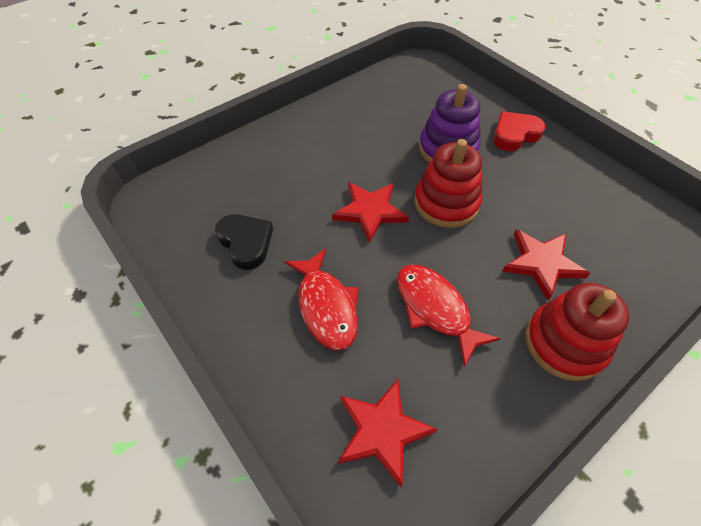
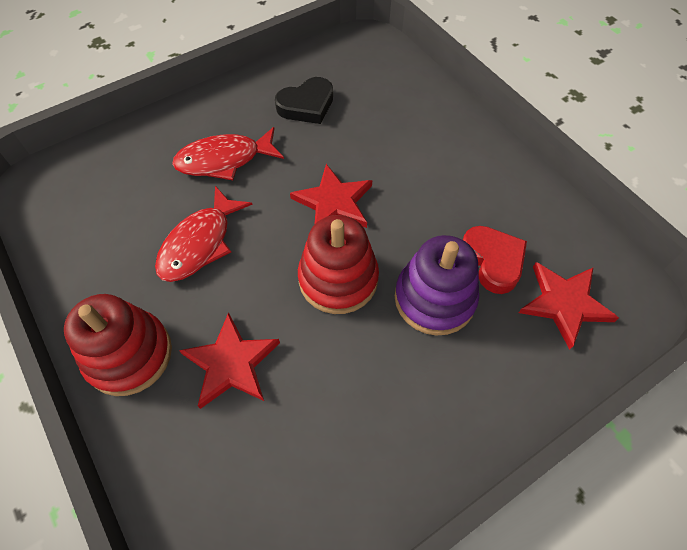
camera: 95 degrees right, 5 degrees up
(382, 431) = (101, 189): red star -> red star (564, 303)
(435, 309) = (200, 244): red fish -> red fish turned 150 degrees clockwise
(515, 134) = (468, 398): red heart -> red heart (493, 261)

